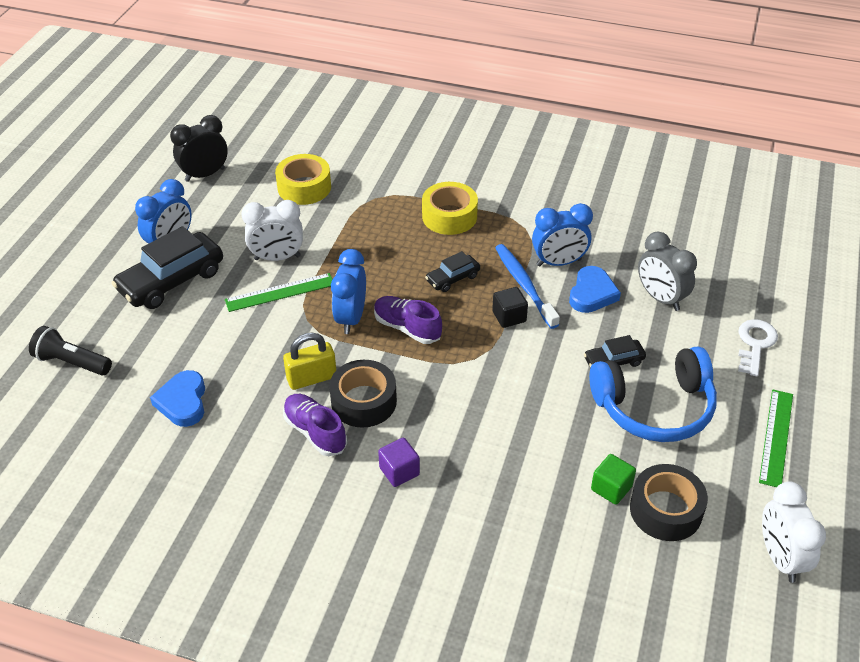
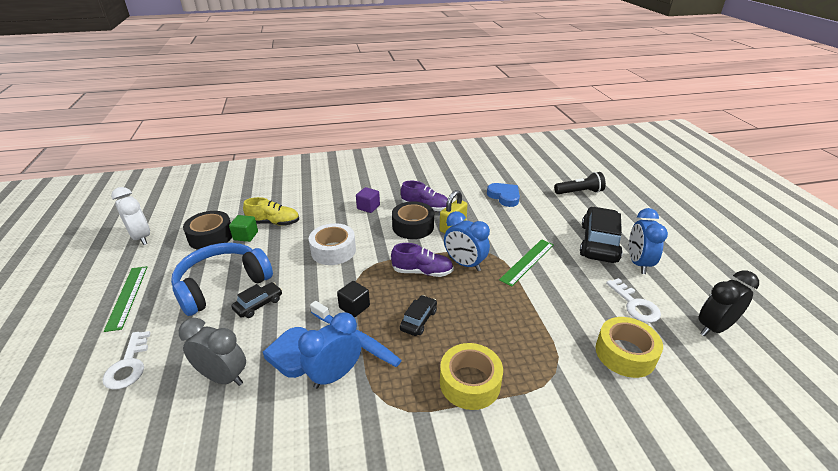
camera: 150 degrees right, 10 degrees down
(205, 175) = (714, 327): black clock -> black clock turned 150 degrees counterclockwise
(238, 213) = (635, 305): none -> white key
(277, 258) = (560, 283): white clock -> none
(351, 318) = (464, 264): blue clock -> blue clock turned 150 degrees clockwise
(495, 404) = (333, 250): none -> white tape
(561, 500) = (274, 223): none -> yellow shoe

